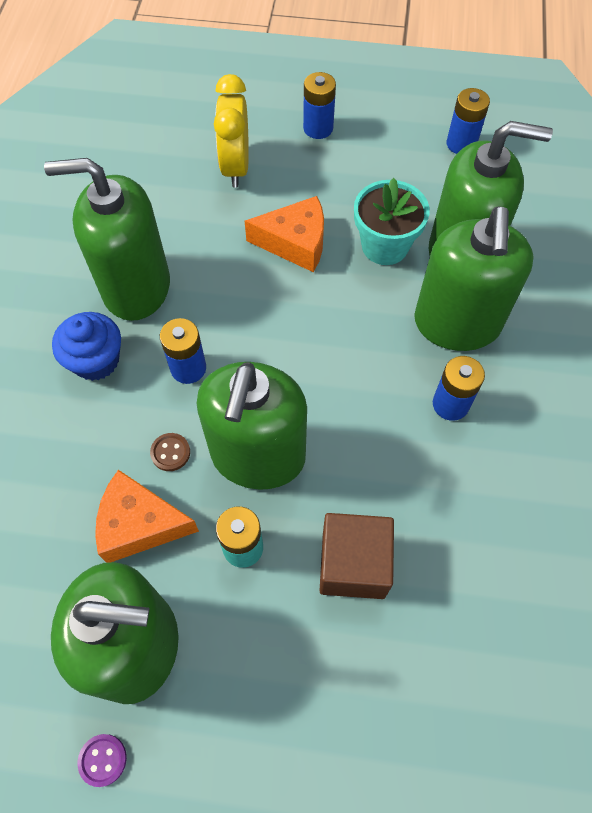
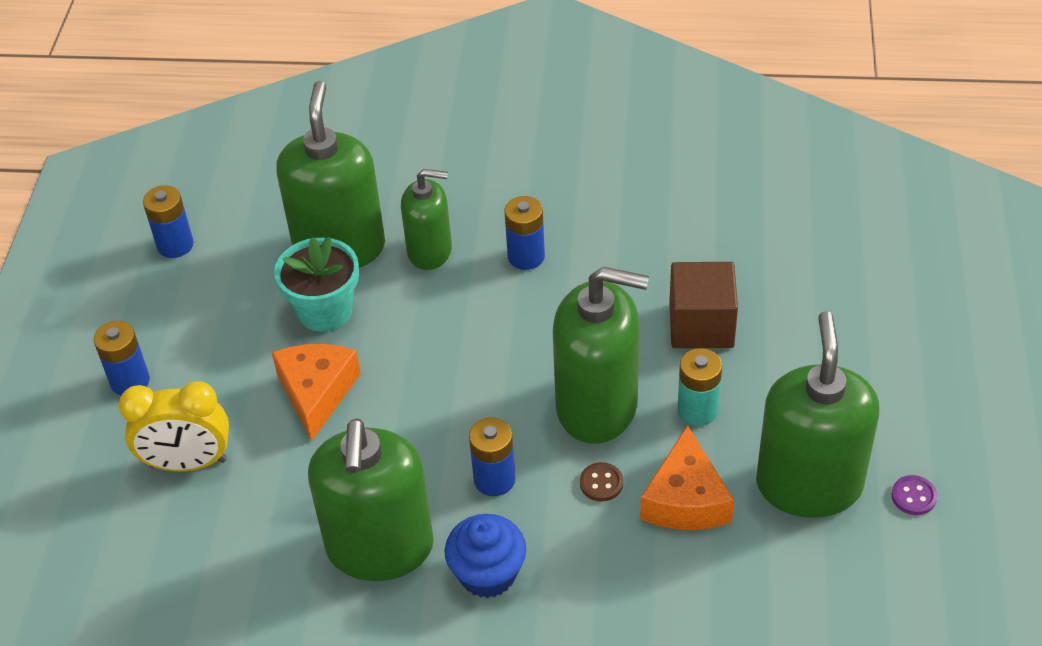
camera: 90 degrees left, 15 degrees down
(457, 323) = (430, 251): green soap dispenser -> green soap dispenser, size x0.60

